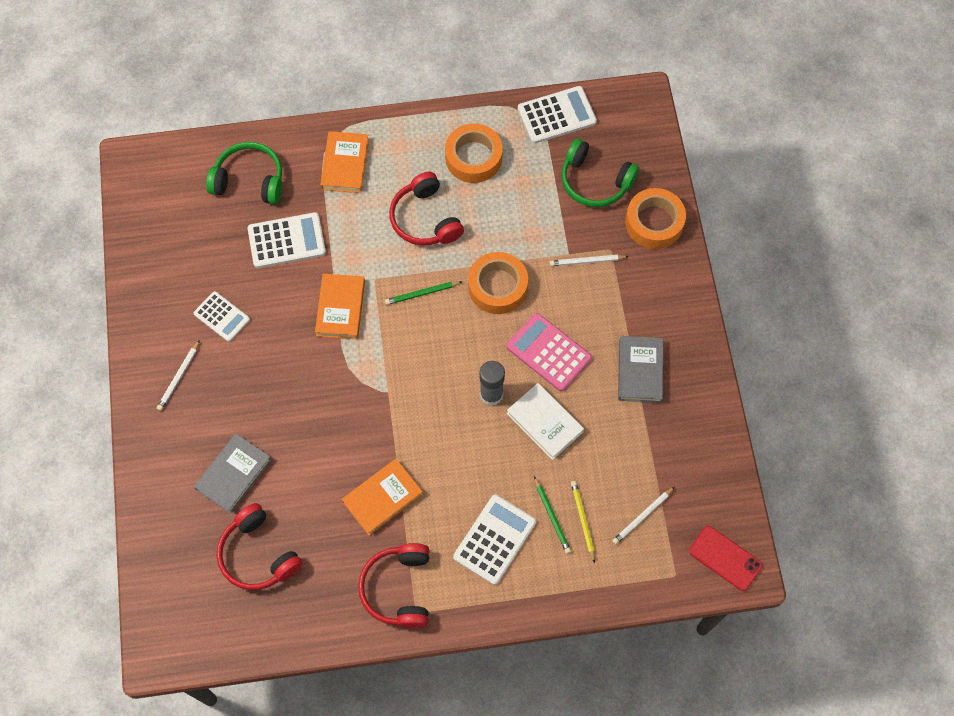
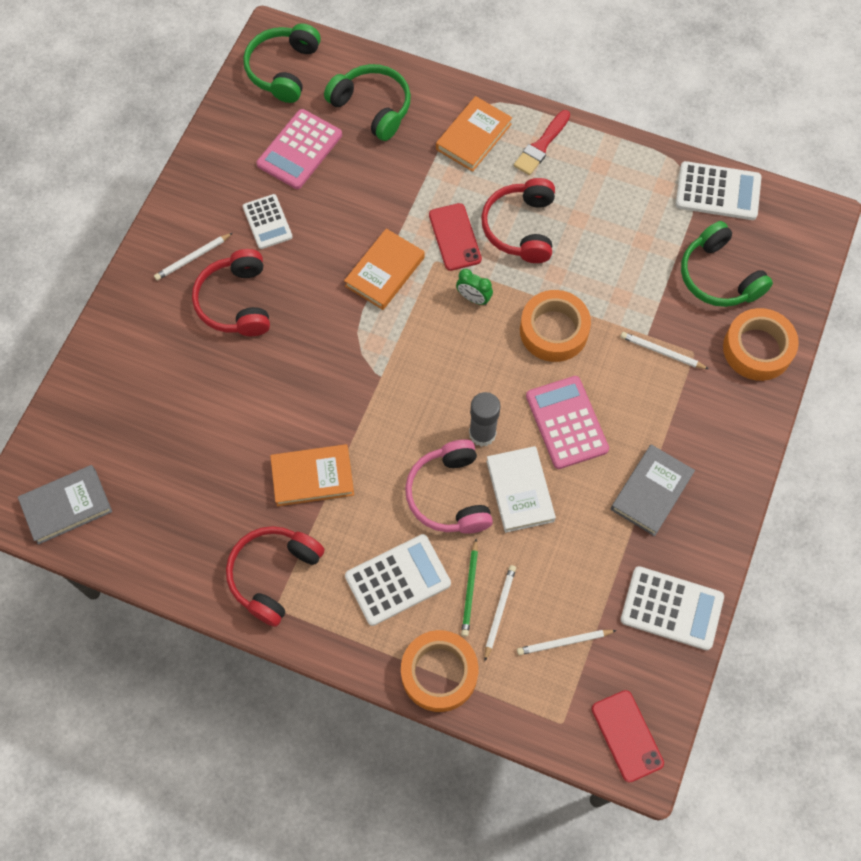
camera: 30 degrees right, 0 degrees up
(156, 185) = (283, 69): none -> green headphones
(211, 244) = (299, 150): none -> pink calculator
(233, 474) = (186, 376): grey book -> grey book (66, 506)
(258, 555) = (161, 465): red headphones -> red headphones (236, 302)
(286, 241) = (372, 181): white calculator -> white calculator (671, 608)
(378, 252) = (455, 237): none -> red phone
(402, 145) = (541, 145): none -> red brush
(422, 293) = (473, 298): green pencil -> green clock
(473, 158) = (606, 192): orange tape -> orange tape (439, 673)
(494, 454) = (449, 495): none -> pink headphones
(583, 520) = (499, 611): yellow pencil -> white pencil

